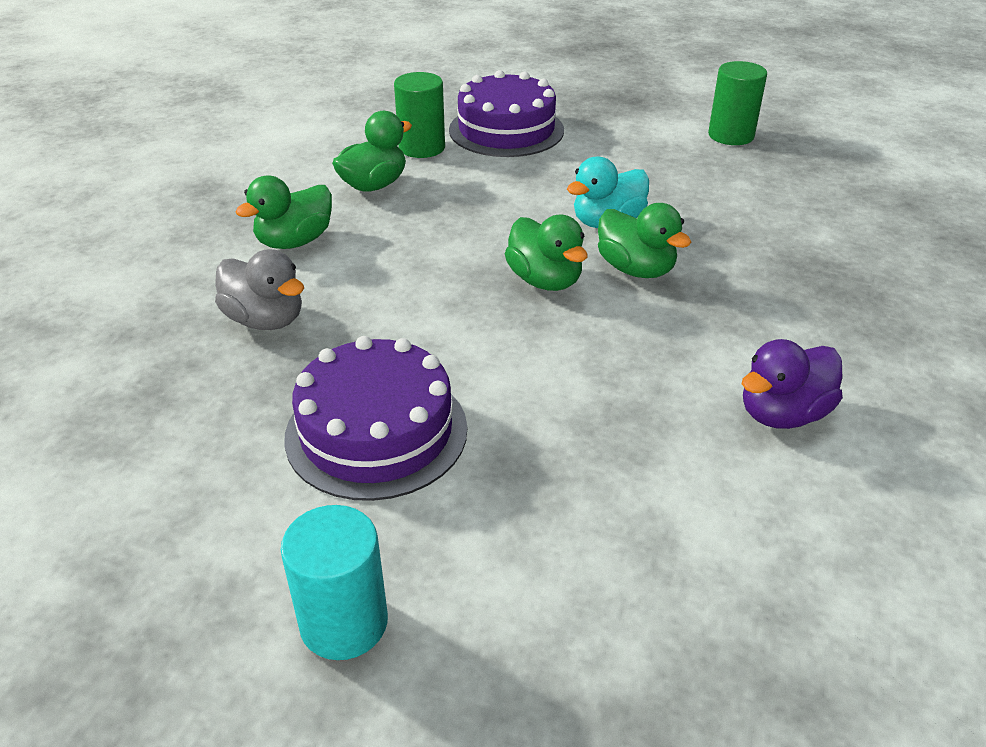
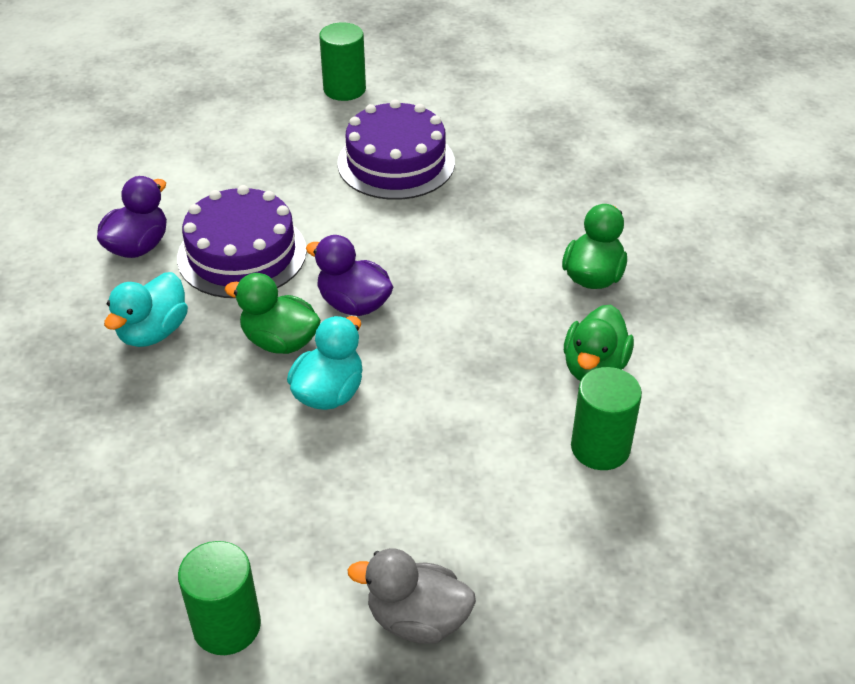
camera: 155 degrees right, 5 degrees up
(265, 320) = (537, 206): grey duck -> grey duck (417, 619)
(344, 623) = (344, 89): turquoise cylinder -> green cylinder
(506, 130) = (529, 523): purple cake -> purple cake (242, 254)
(545, 281) = (353, 304): green duck -> purple duck
(768, 311) = (153, 332): none -> turquoise duck

